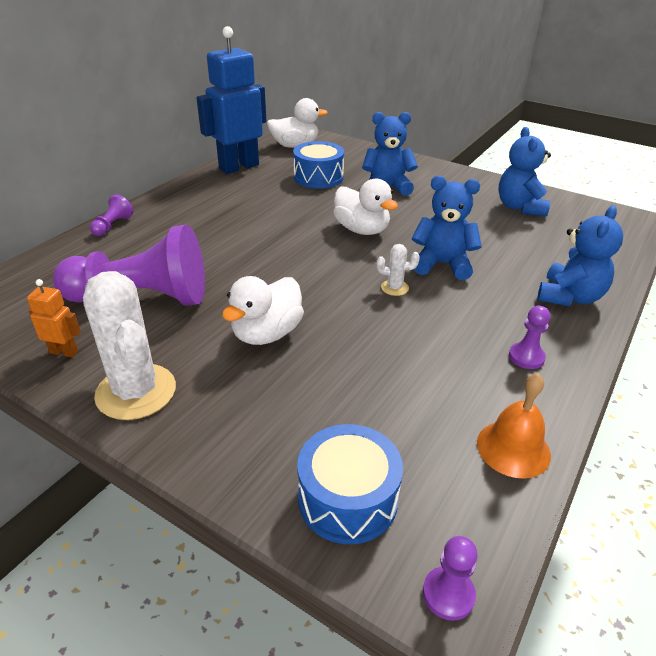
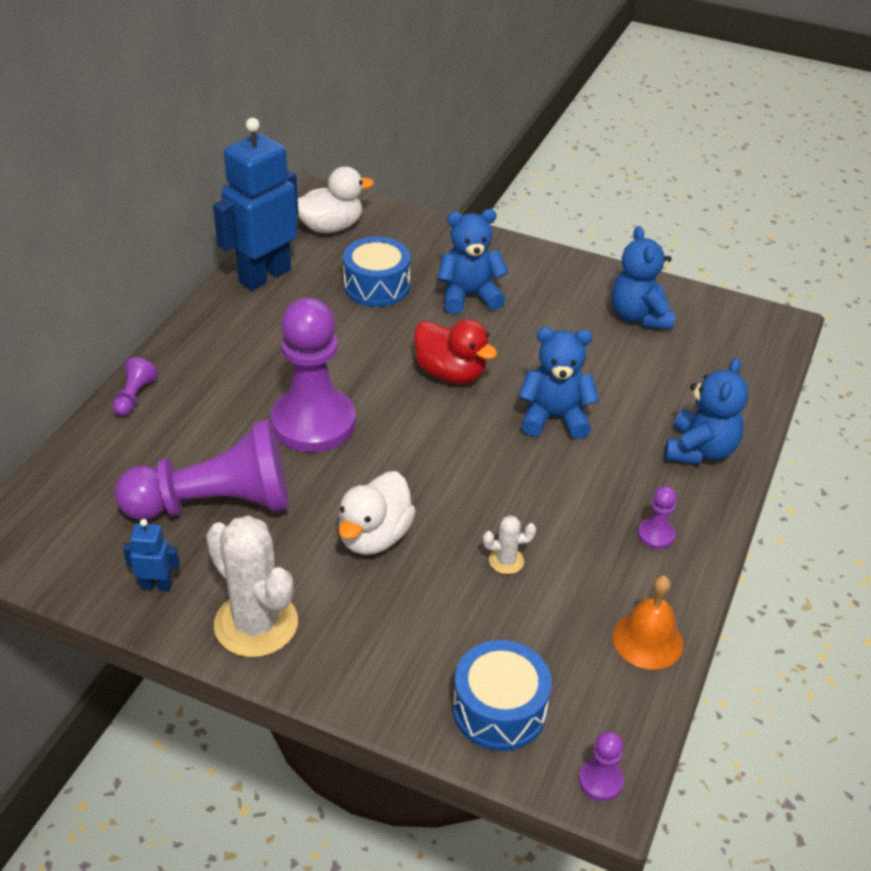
camera: 10 degrees left, 5 degrees up
(64, 352) = (156, 585): orange robot -> blue robot
(243, 252) = (313, 422): none -> purple pawn
(362, 230) = (450, 373): white duck -> red duck
(394, 288) = (504, 458): white cactus -> white cactus (506, 561)

